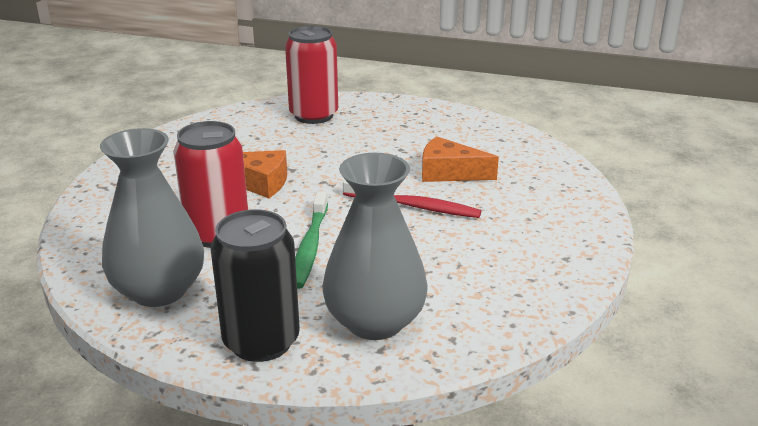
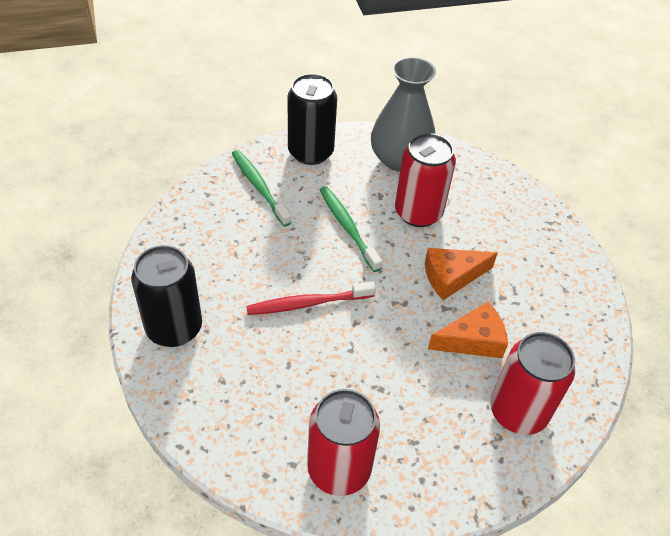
camera: 145 degrees right, 20 degrees up
(375, 322) = (259, 187): grey vase -> green toothbrush
(449, 173) = (309, 367): orange cheese -> orange cheese (472, 340)
(469, 129) = (339, 469): none -> red can
(561, 228) = (174, 328): none -> black can

